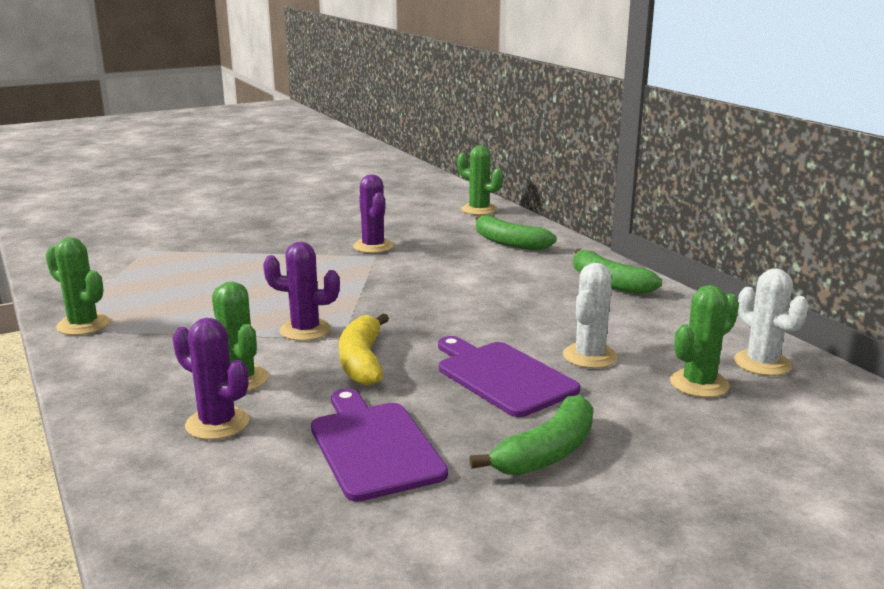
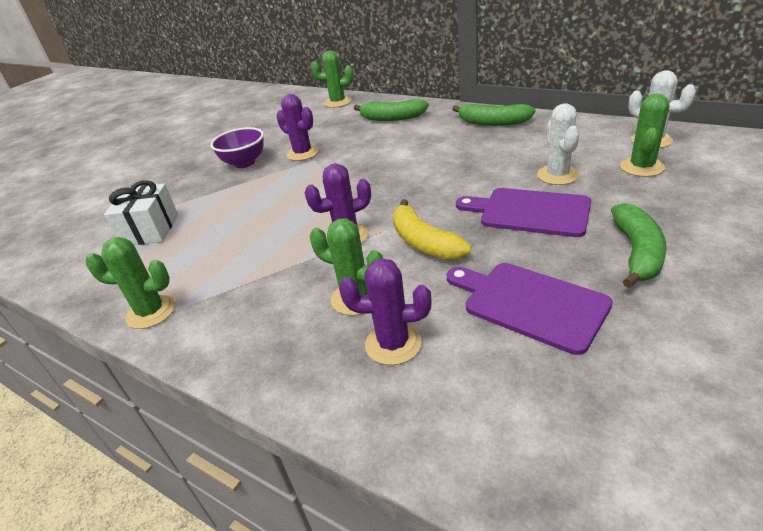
camera: 25 degrees left, 15 degrees up
(162, 264) = (150, 230): none -> white gift
(310, 237) = (244, 163): none -> purple bowl

